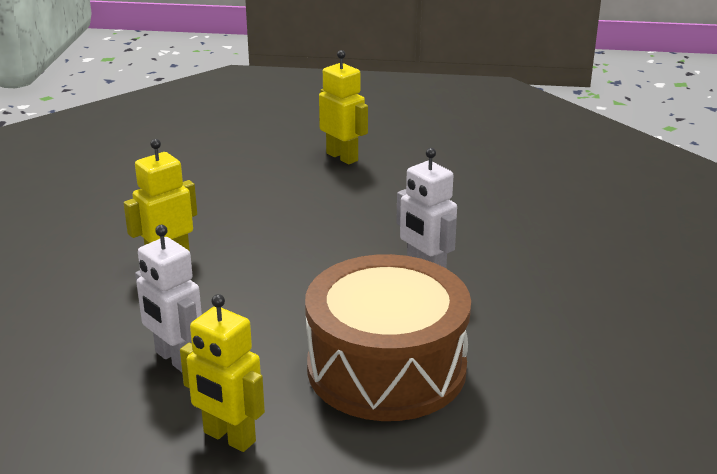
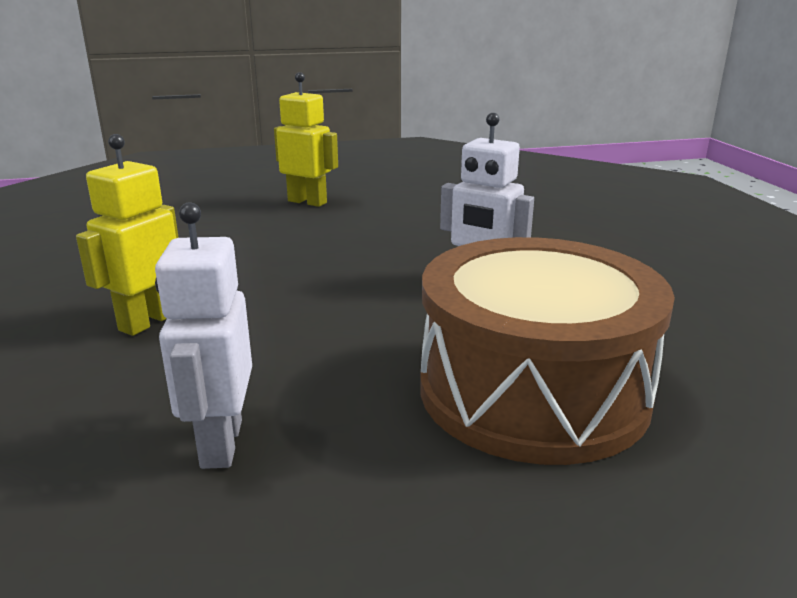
camera: 20 degrees left, 5 degrees down
(175, 359) = (220, 444): white robot -> white robot turned 60 degrees clockwise
(229, 437) = (382, 550): yellow robot -> none

